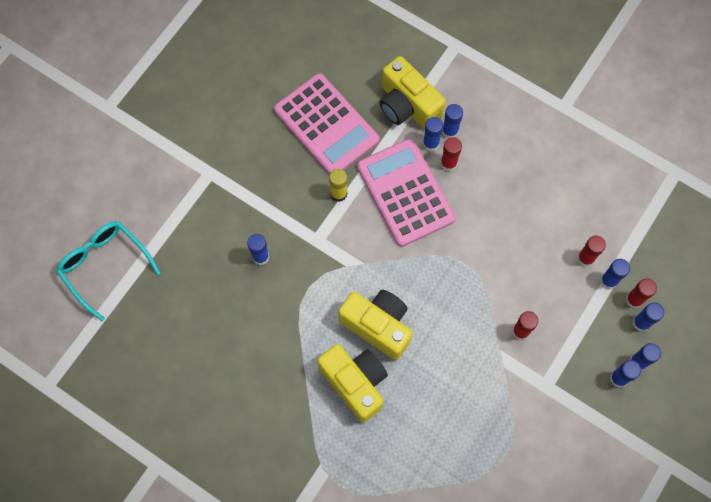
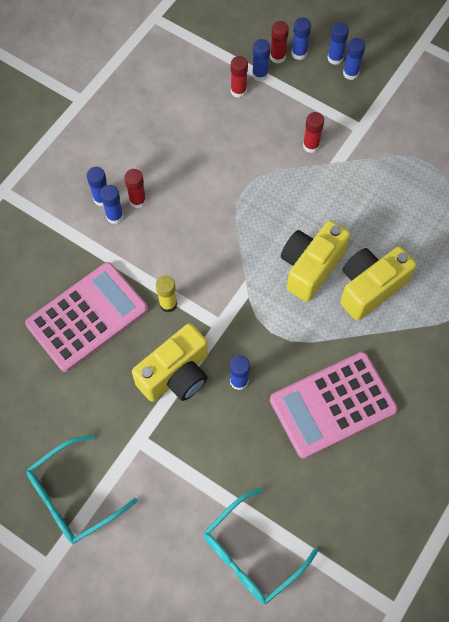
camera: 90 degrees left, 5 degrees down
(164, 124) = (74, 495): none -> turquoise glasses
(405, 192) = (168, 240): pink calculator -> pink calculator (332, 404)
(407, 105) = (69, 237): yellow camera -> yellow camera (176, 374)

